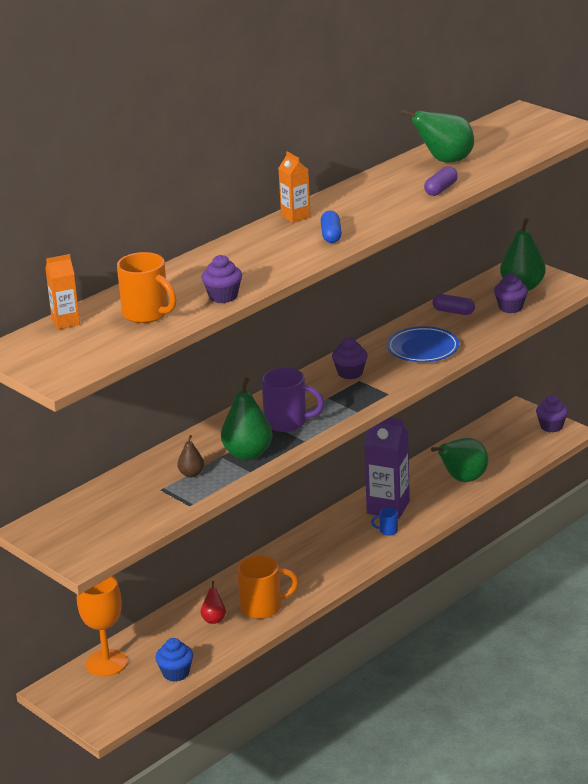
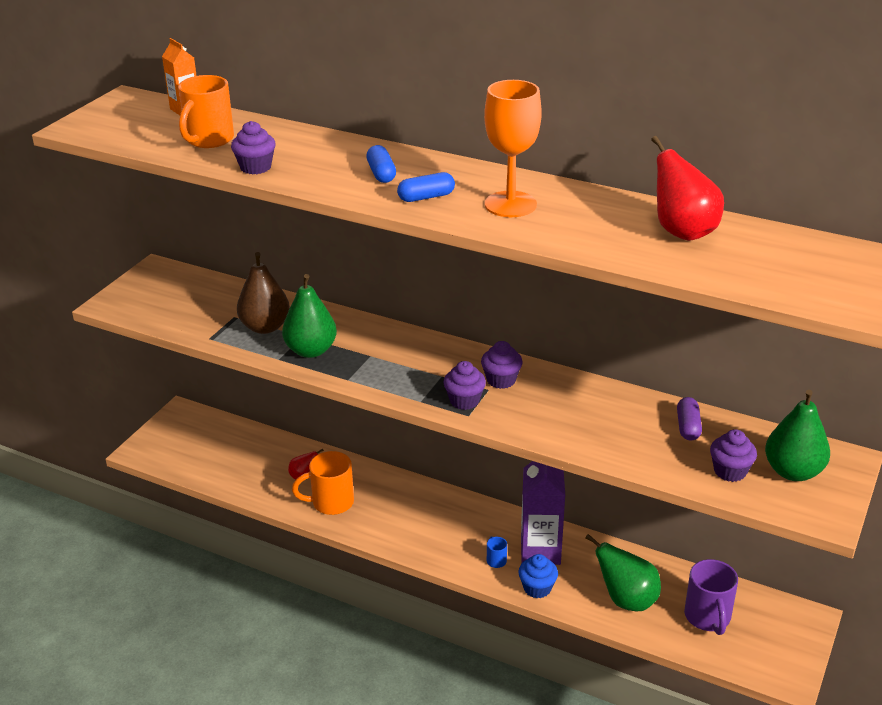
camera: 70 degrees right, 5 degrees up
(106, 663) = (224, 431): orange goblet -> orange goblet (510, 204)
(176, 673) = (217, 474): blue cupcake -> blue cupcake (537, 588)
(191, 474) = (265, 327): brown pear -> brown pear, size x1.94
(262, 607) = (331, 502): orange mug -> orange mug turned 105 degrees clockwise
(276, 247) = (381, 173): none -> blue capsule
(287, 422) = (381, 361): purple mug -> purple mug (708, 617)
(295, 216) = (465, 170): orange carton -> none
(423, 349) = (582, 420): blue plate -> none
(441, 189) = (592, 242): purple capsule -> none
(445, 160) = (682, 232): green pear -> red pear
(551, 426) = (791, 658): purple cupcake -> purple cupcake (464, 401)

